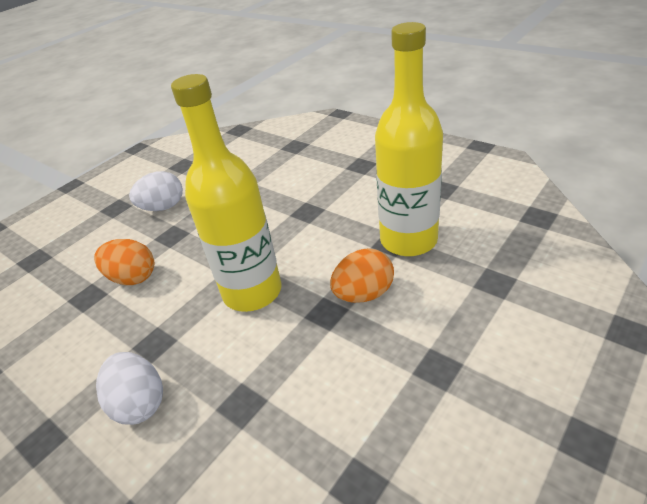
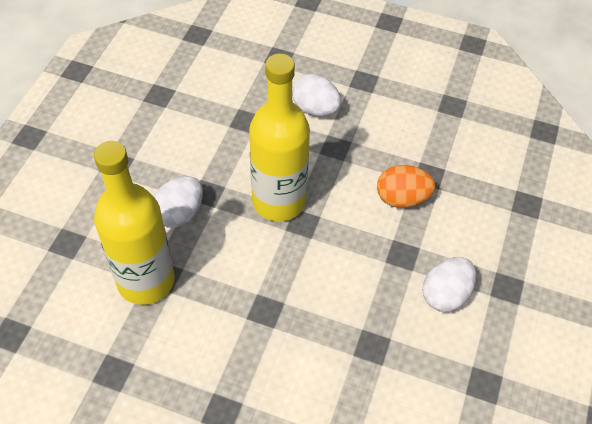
camera: 155 degrees right, 15 degrees up
(363, 294) = (179, 213): orange egg -> white egg

